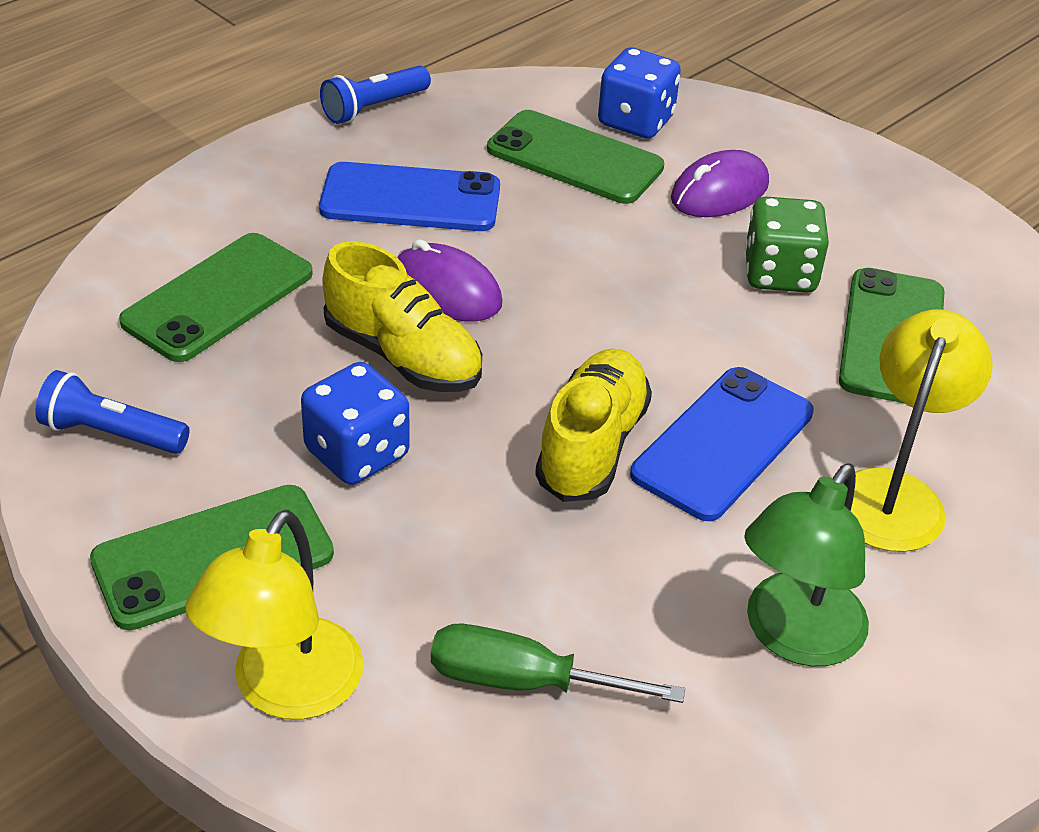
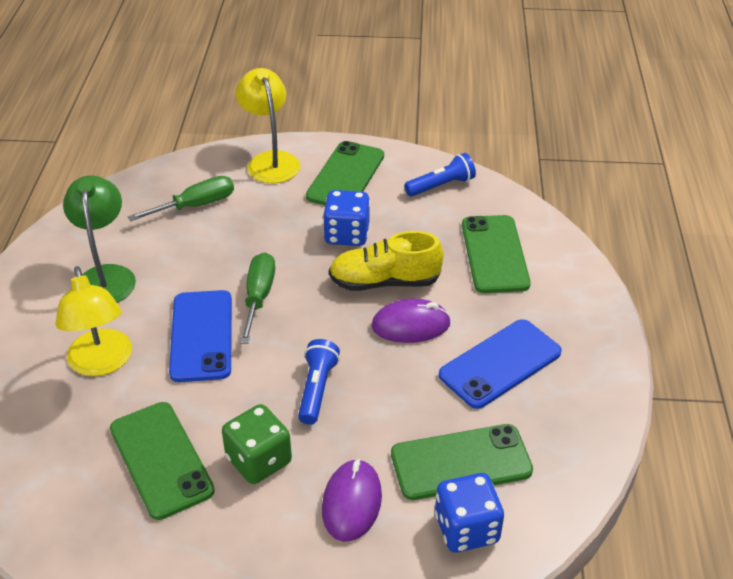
camera: 140 degrees right, 0 degrees up
(374, 108) = (612, 411): blue flashlight -> blue flashlight (317, 389)
(591, 445) = (258, 297): yellow shoe -> green screwdriver

